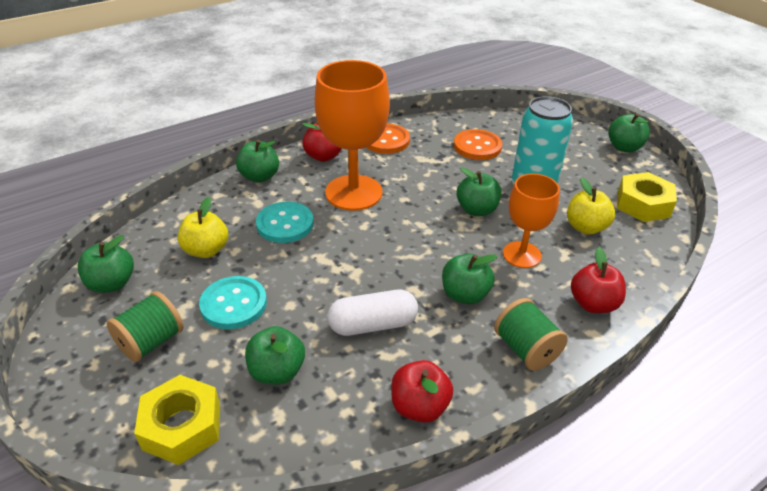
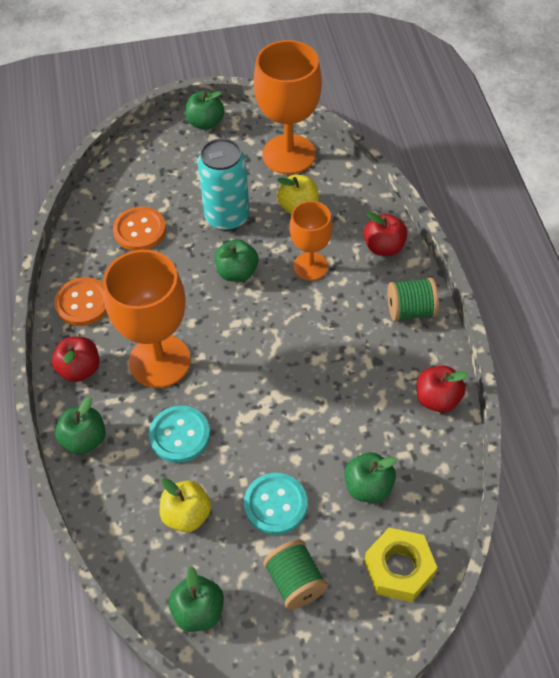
camera: 65 degrees left, 15 degrees up
(373, 325) = (345, 403): white capsule -> none
(465, 294) = (339, 325): green apple -> none
(643, 204) = (289, 154): yellow nut -> orange goblet

